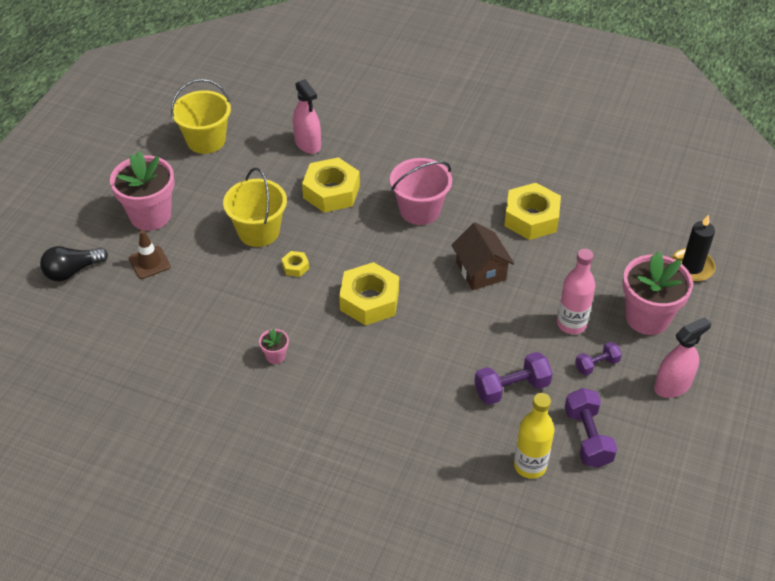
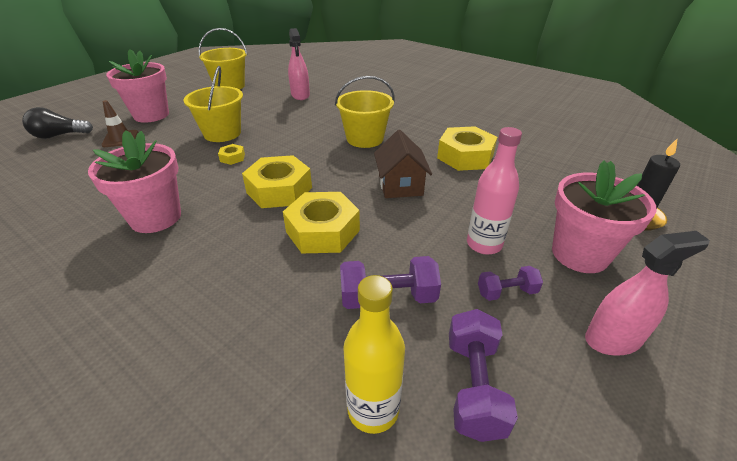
camera: 15 degrees right, 10 degrees down
(275, 356) = (155, 217): pink flower pot -> pink flower pot, size x2.33
(331, 192) = (298, 120): yellow nut -> yellow nut (322, 231)
(420, 210) = (365, 139): pink bucket -> yellow bucket

